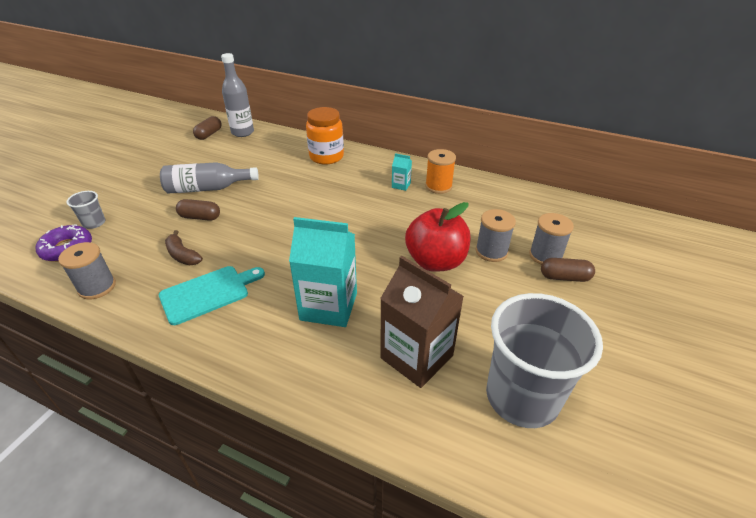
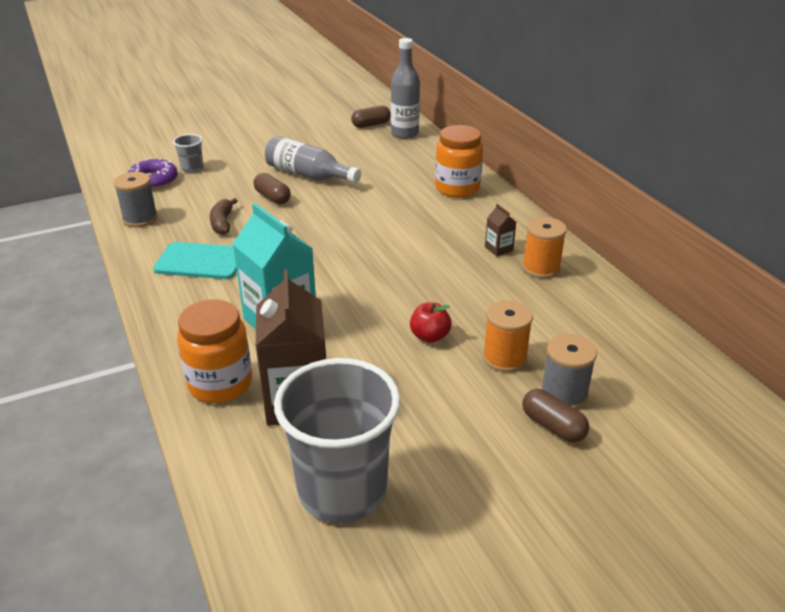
camera: 40 degrees right, 5 degrees down
(347, 380) = (220, 384): none -> orange jar
(401, 185) = (498, 249): turquoise carton -> brown carton
(435, 261) = (429, 336): red apple -> red apple, size x0.50
(491, 251) = (504, 358): grey spool -> orange spool

